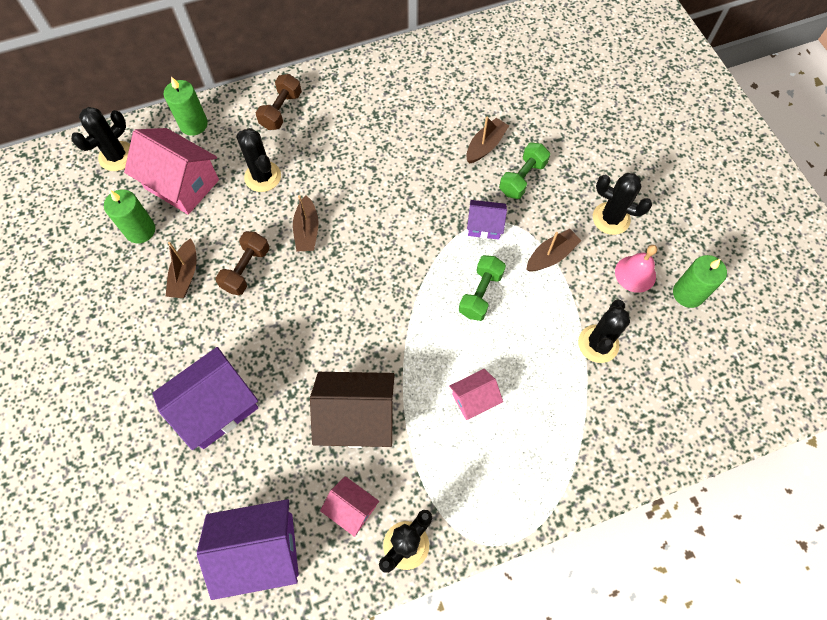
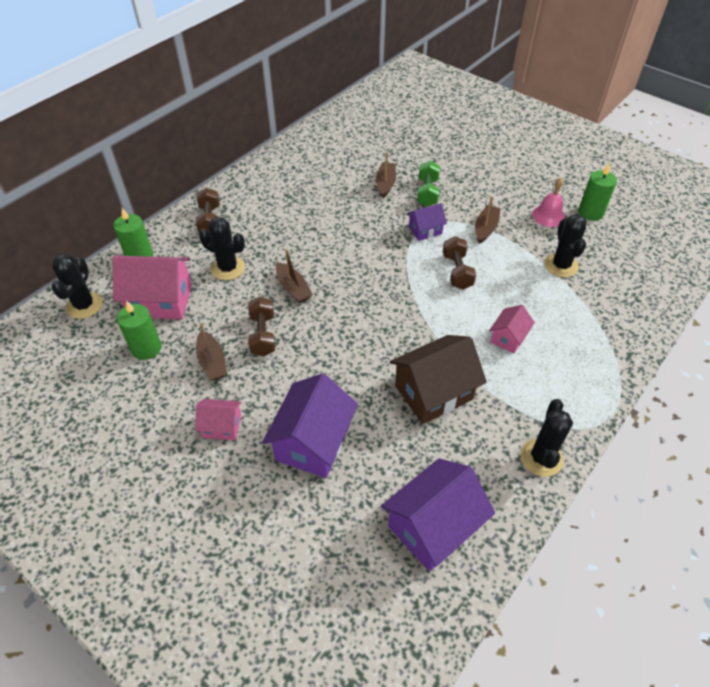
camera: 30 degrees left, 15 degrees down
(351, 508) = (480, 455): pink house -> pink house (222, 426)
(480, 294) = (457, 271): green dumbbell -> brown dumbbell
(611, 218) = (506, 192): black cactus -> none

